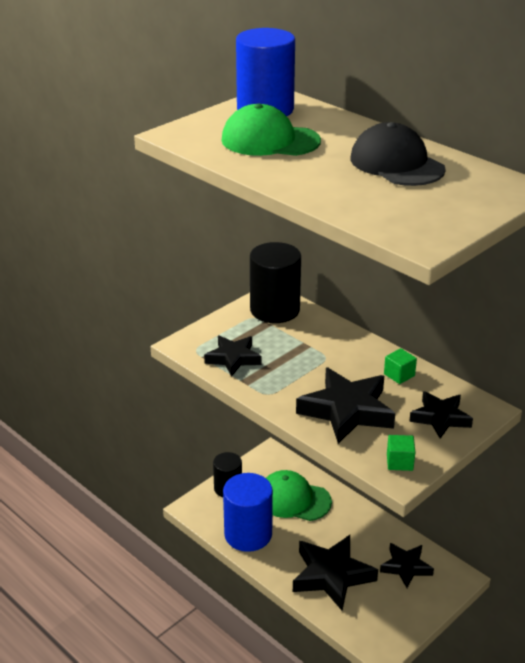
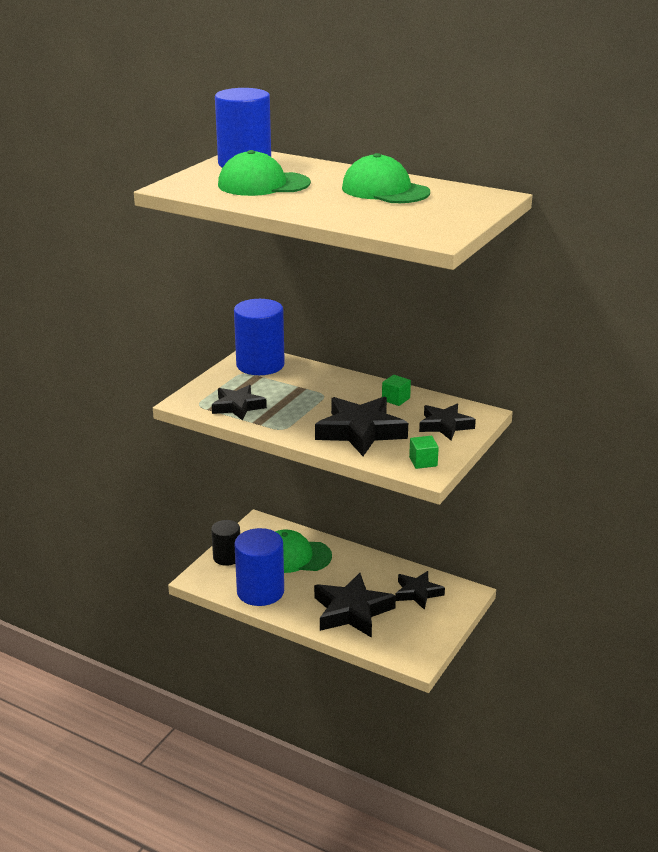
camera: 15 degrees left, 5 degrees down
(275, 310) = (260, 365): black cylinder -> blue cylinder
(396, 164) = (385, 190): black cap -> green cap

